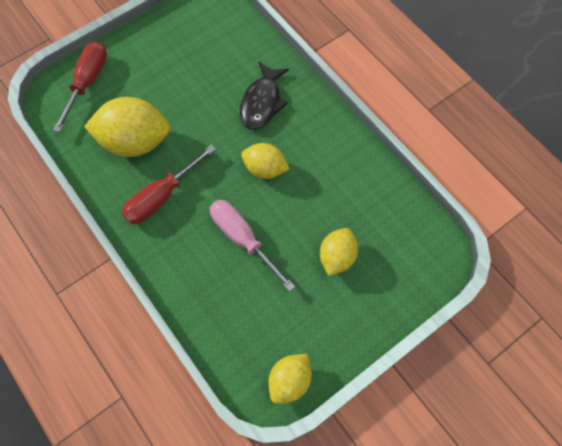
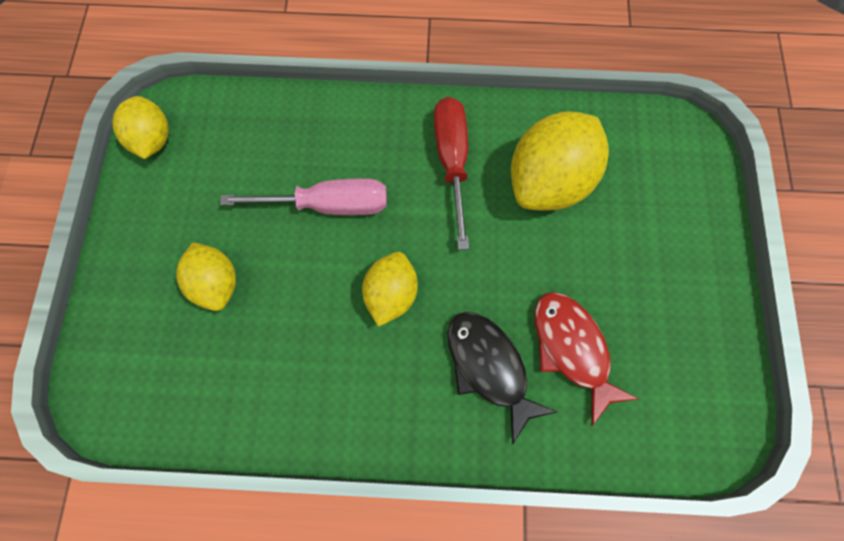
camera: 130 degrees right, 5 degrees up
(87, 83) = (680, 184): red screwdriver -> none
(222, 76) = (572, 349): none -> red fish
(265, 169) = (391, 294): yellow lemon -> yellow lemon turned 45 degrees counterclockwise

